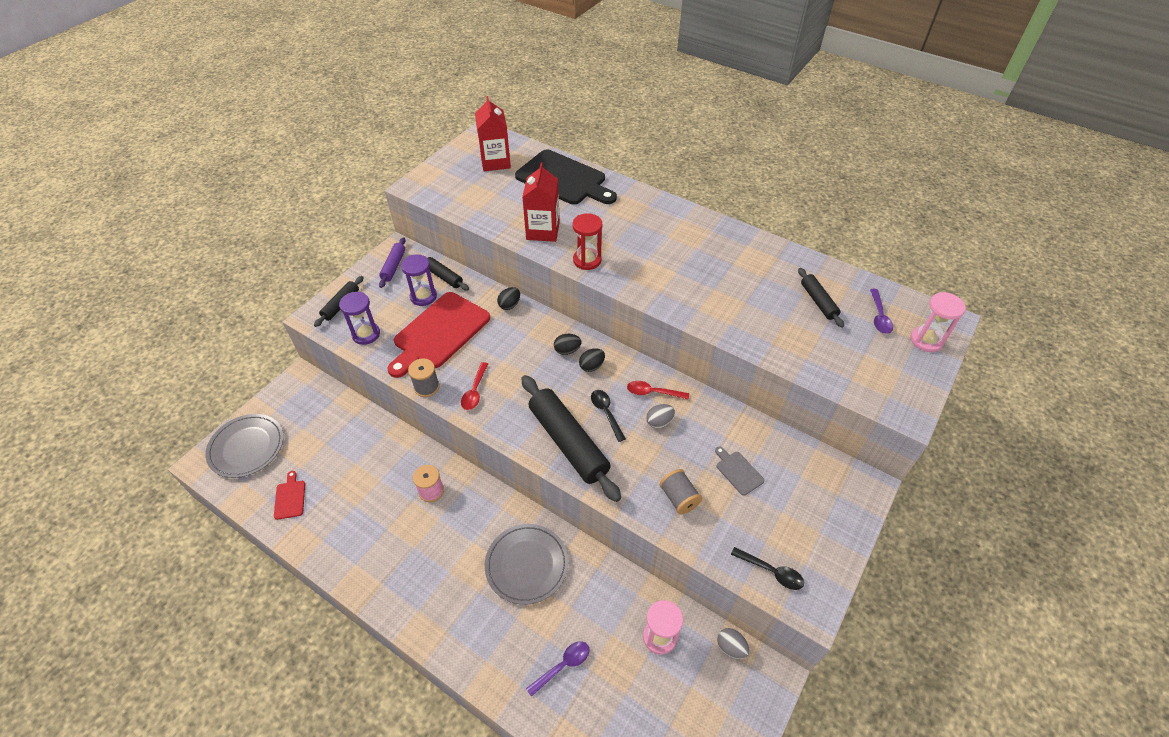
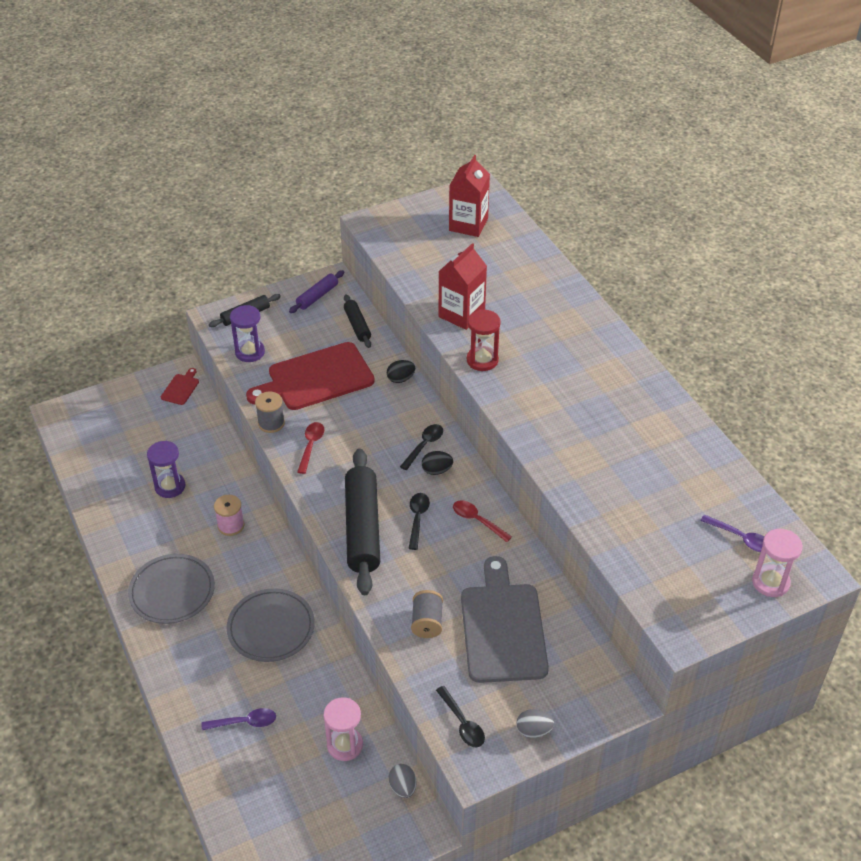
camera: 30 degrees right, 5 degrees down
(246, 447) = (101, 416): grey plate -> grey plate (172, 591)
(290, 497) = (110, 475): red cutting board -> red cutting board (181, 388)
(423, 296) = (325, 337): purple hourglass -> purple hourglass (170, 486)
(475, 391) = (311, 446): red spoon -> red spoon turned 150 degrees clockwise
(564, 179) = (524, 268): black cutting board -> none
(567, 350) = (424, 445): black egg -> black spoon
(659, 422) = (462, 549): grey egg -> grey egg (534, 730)
(738, 471) = (502, 627): grey cutting board -> grey cutting board, size x2.36
(818, 301) = (688, 496): black rolling pin -> none
(879, 316) = (741, 538): purple spoon -> purple spoon turned 90 degrees counterclockwise

